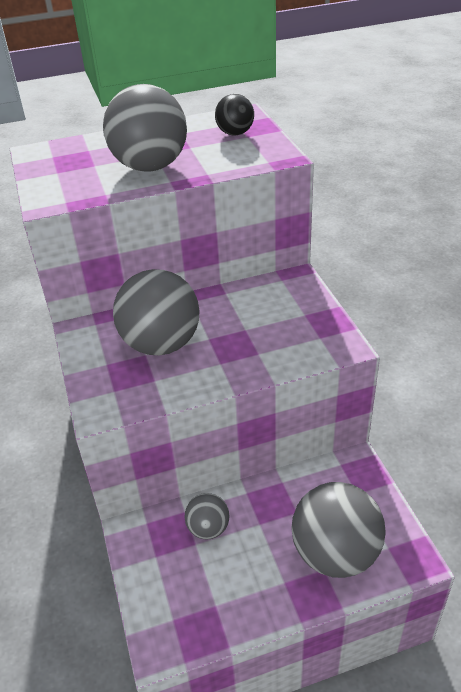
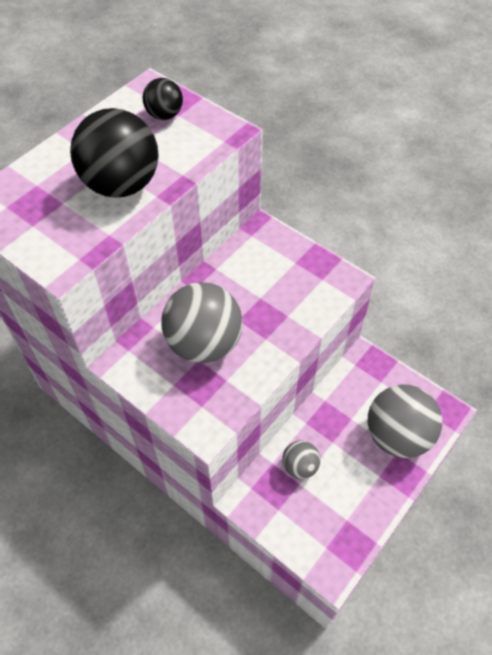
camera: 35 degrees left, 15 degrees up
(150, 166) = (121, 185): grey ball -> black ball

